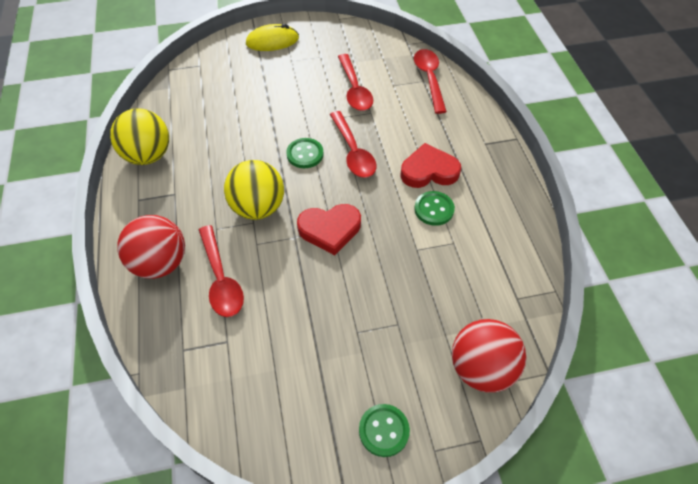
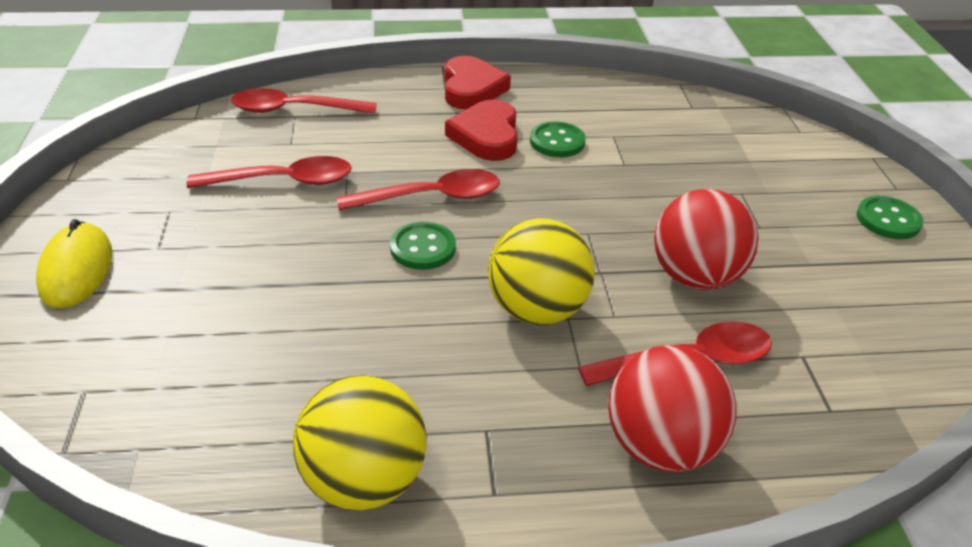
camera: 85 degrees left, 15 degrees down
(330, 230) = (588, 234): red heart -> red heart (471, 89)
(481, 368) = (788, 144): red ball -> red ball (695, 277)

